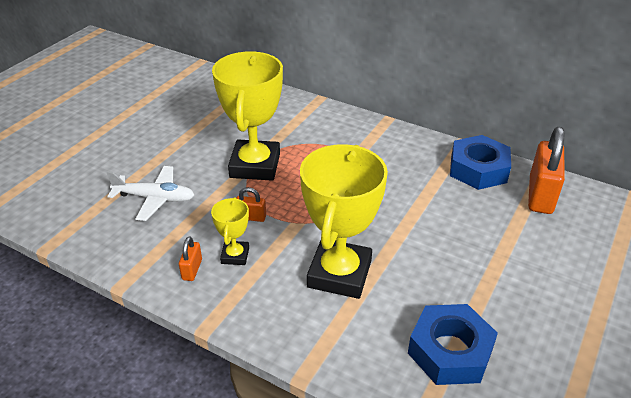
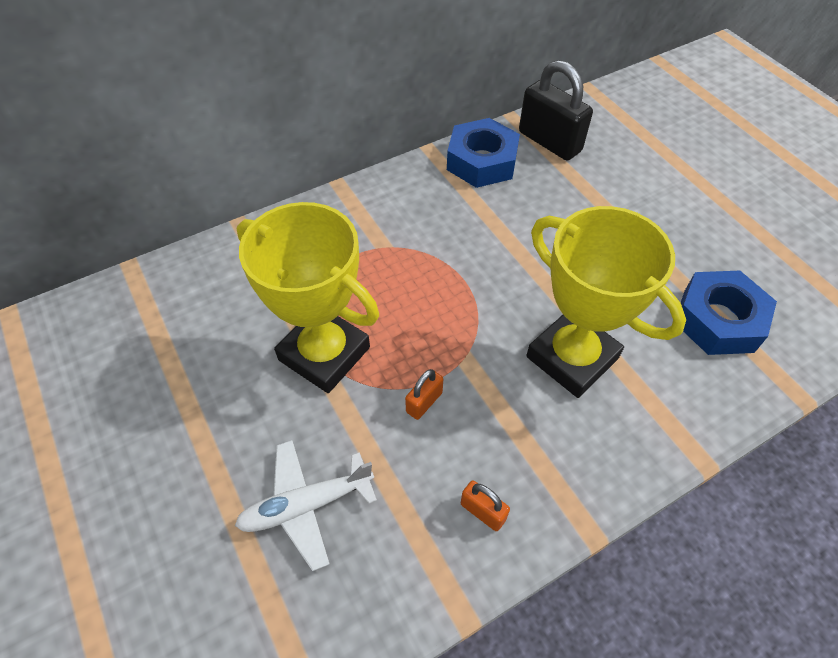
camera: 60 degrees left, 15 degrees up
(155, 198) = (306, 505): white plane -> white plane turned 150 degrees counterclockwise
(235, 255) = (484, 450): yellow trophy -> none
(540, 195) = (549, 142): orange padlock -> black padlock

